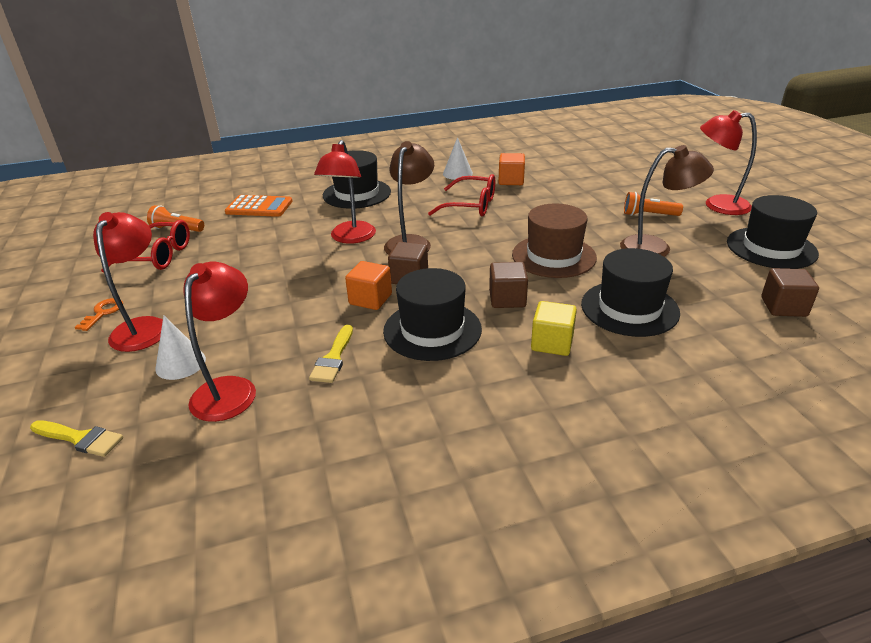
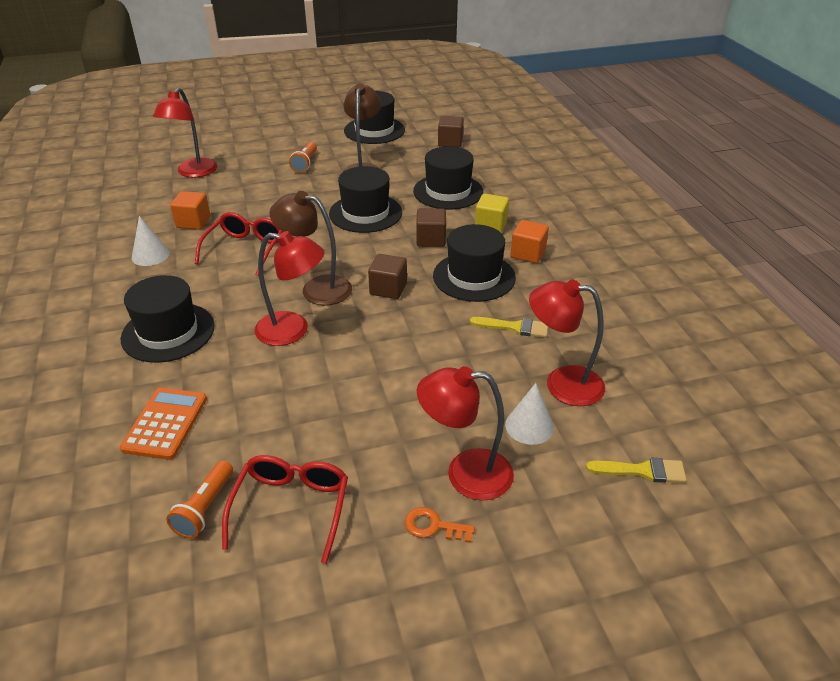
camera: 90 degrees left, 5 degrees up
(80, 438) = (642, 471): yellow brush -> yellow brush turned 75 degrees clockwise
(370, 299) = (424, 311): orange cube -> orange cube (528, 254)
(553, 256) = (365, 213): brown hat -> black hat
(717, 205) = (299, 135): red lamp -> red lamp (193, 172)

